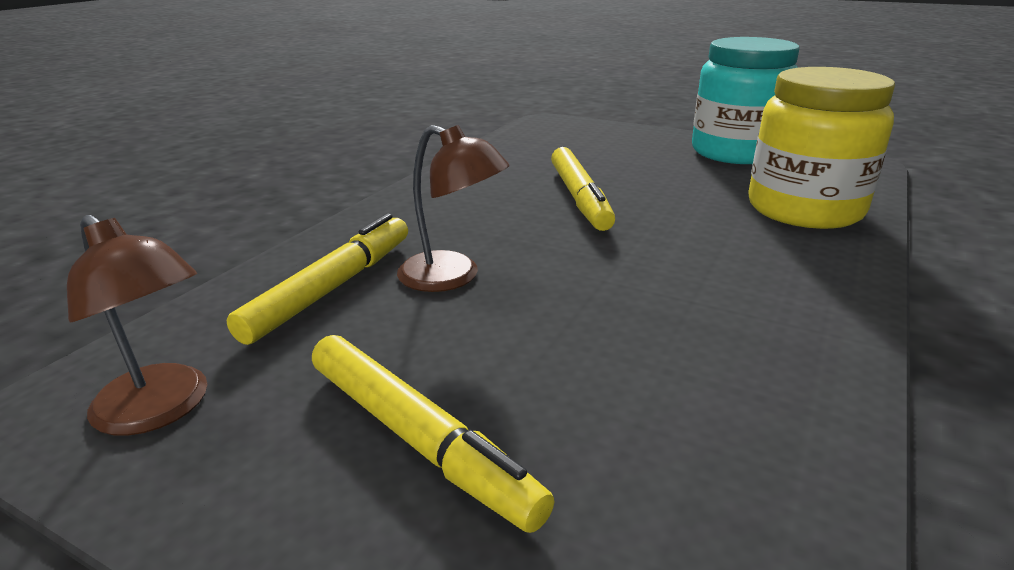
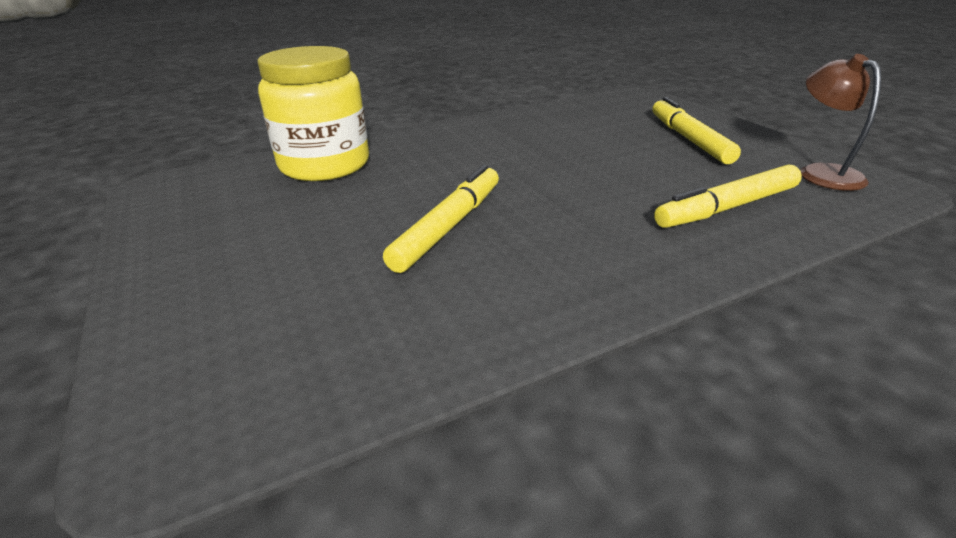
camera: 145 degrees left, 5 degrees up
(452, 277) = (632, 191): brown lamp -> none
(736, 152) = (191, 230): turquoise jar -> none

